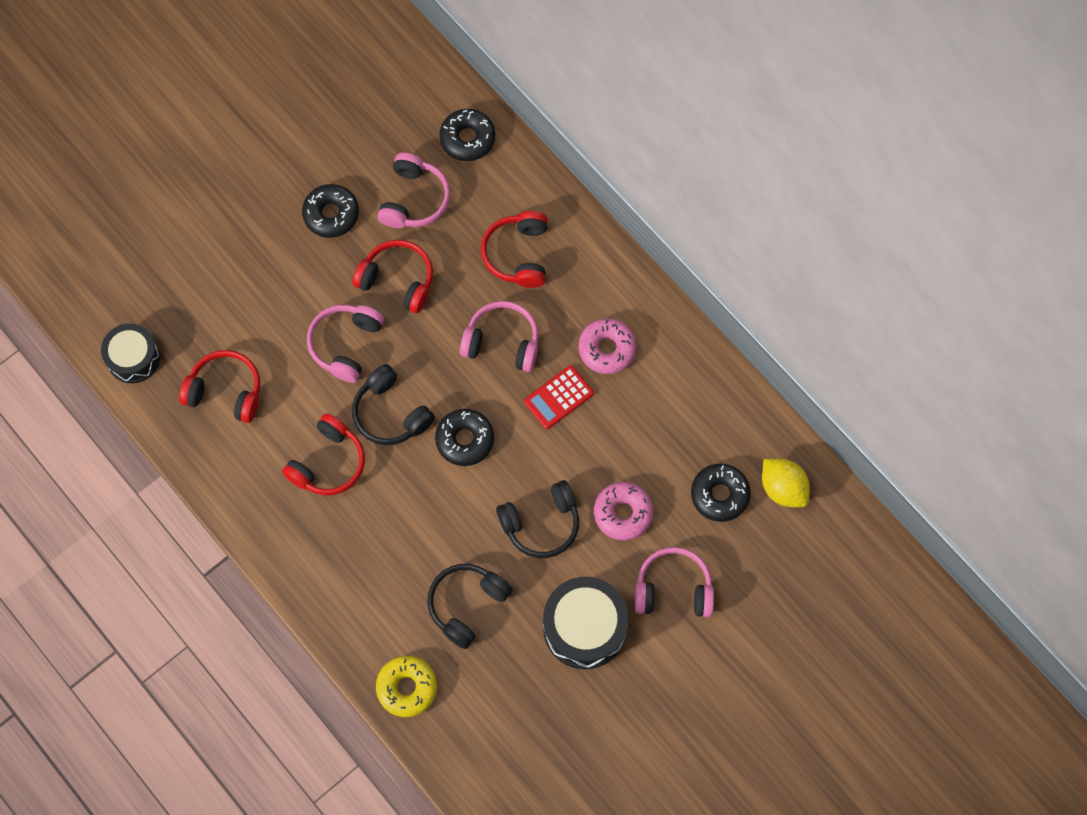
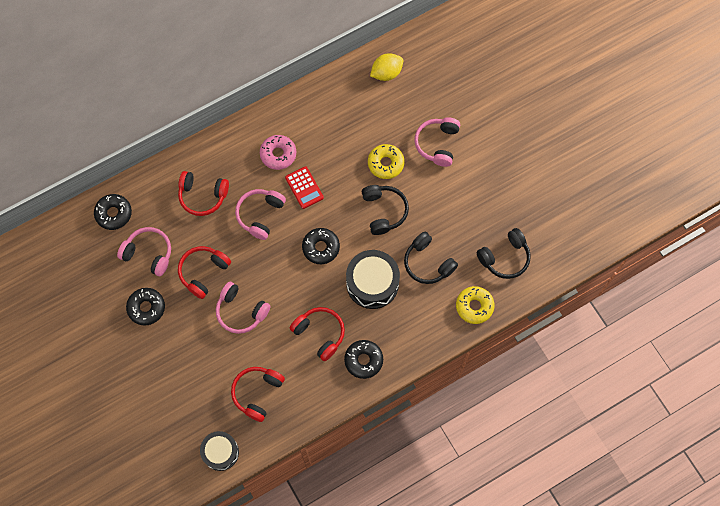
camera: 80 degrees left, 0 degrees up
(391, 413) = (294, 290): black headphones -> black headphones (505, 258)
(584, 627) = (453, 197): black drum -> black drum (372, 283)
(623, 513) = (385, 163): pink donut -> yellow donut
(719, 495) = (384, 108): black donut -> black donut (363, 360)

